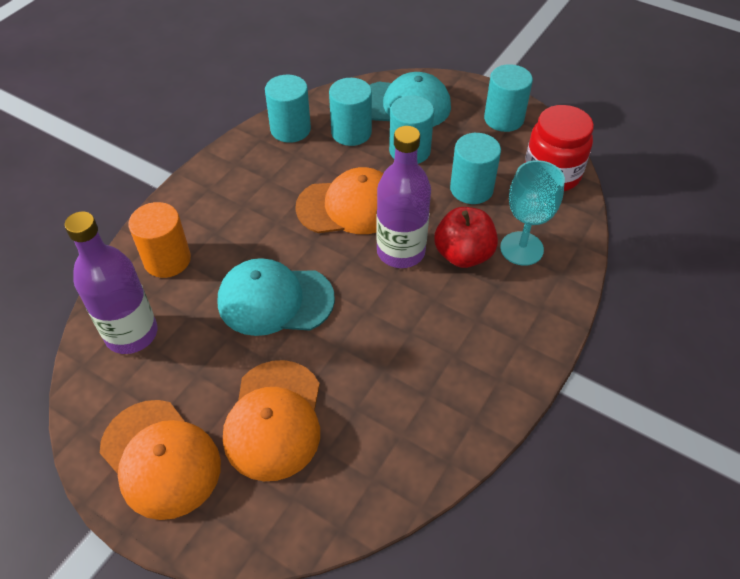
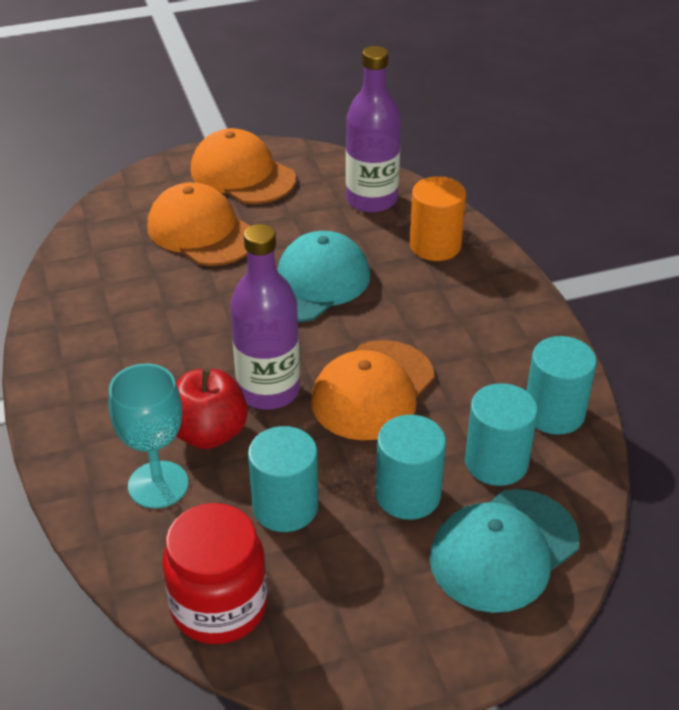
camera: 130 degrees right, 10 degrees down
(160, 458) = (242, 174): orange cap -> orange cap turned 45 degrees clockwise
(503, 119) = (369, 641): turquoise cylinder -> none

